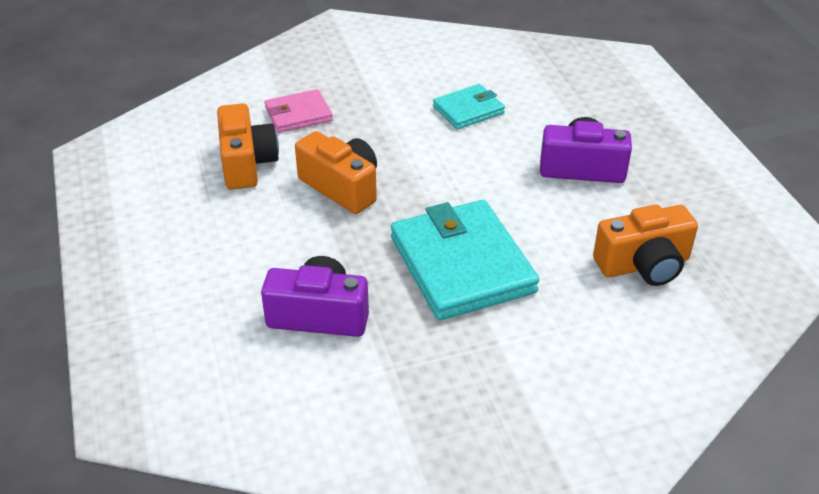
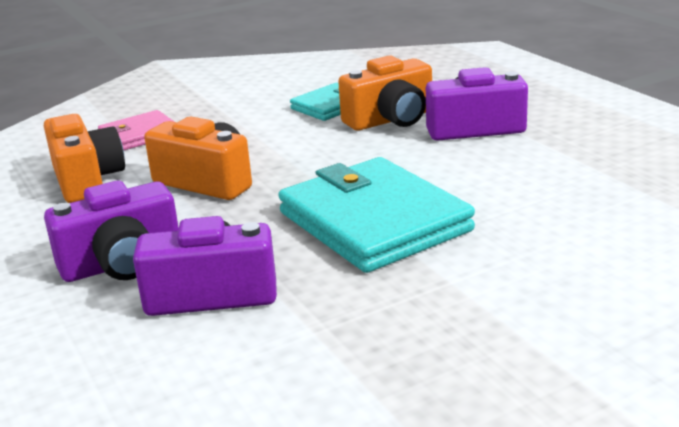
camera: 10 degrees left, 15 degrees down
(259, 267) = (122, 263): none -> purple camera
(644, 265) = (583, 189): orange camera -> orange camera (391, 119)

